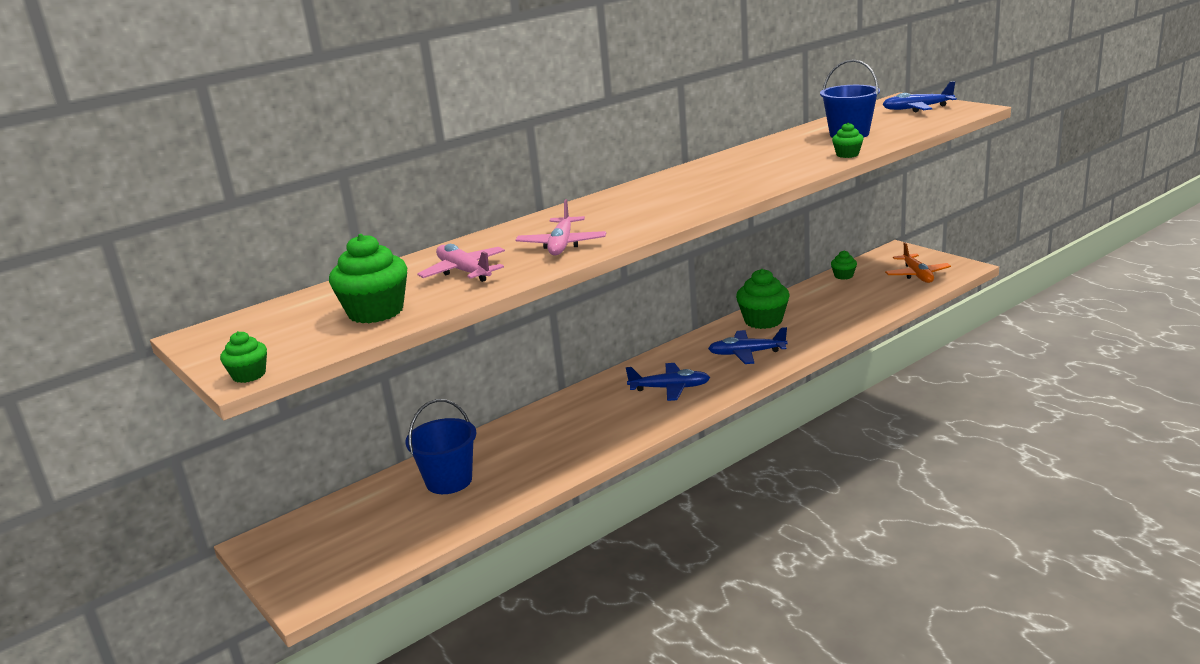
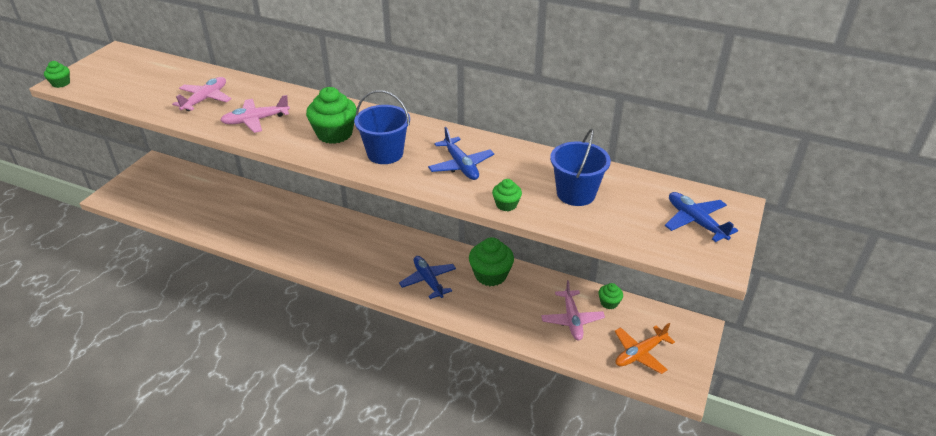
camera: 60 degrees right, 15 degrees up
(376, 312) = (142, 91): green cupcake -> green cupcake (334, 134)
(449, 481) = (221, 202): blue bucket -> blue bucket (385, 153)
(670, 388) = (359, 256): blue plane -> blue plane (461, 165)
(856, 294) = (572, 320): none -> pink plane

